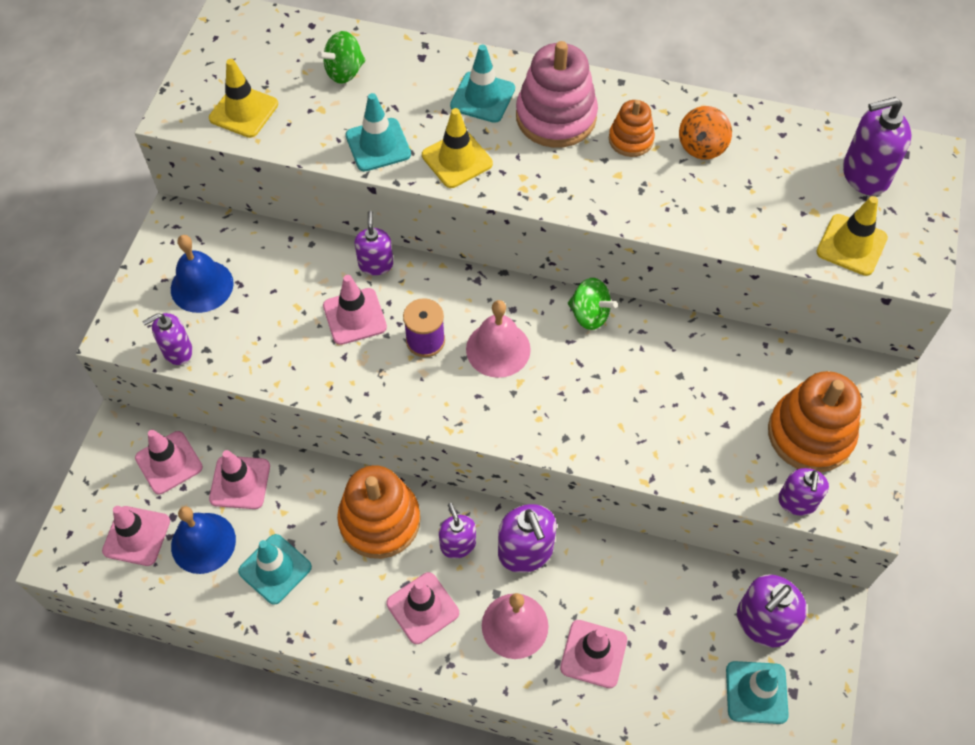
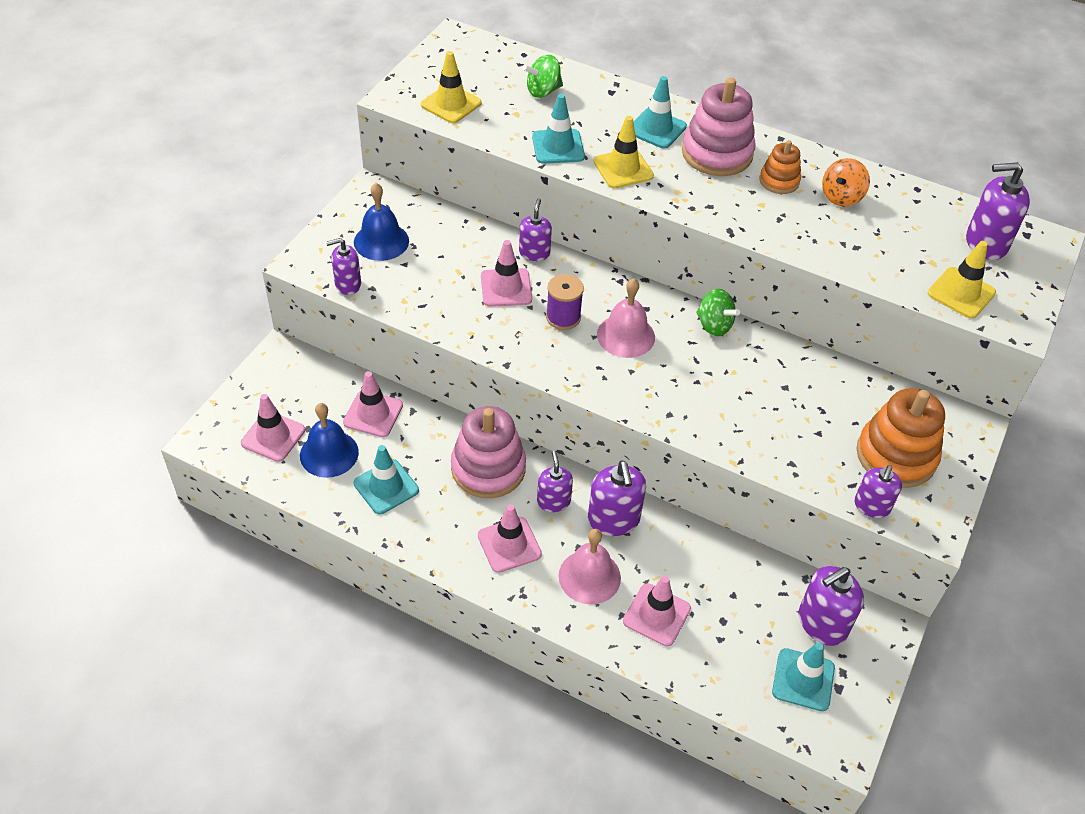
camera: 10 degrees right, 10 degrees down
(169, 462) = (316, 386): pink traffic cone -> none
(380, 520) = (488, 468): orange stacking toy -> pink stacking toy

